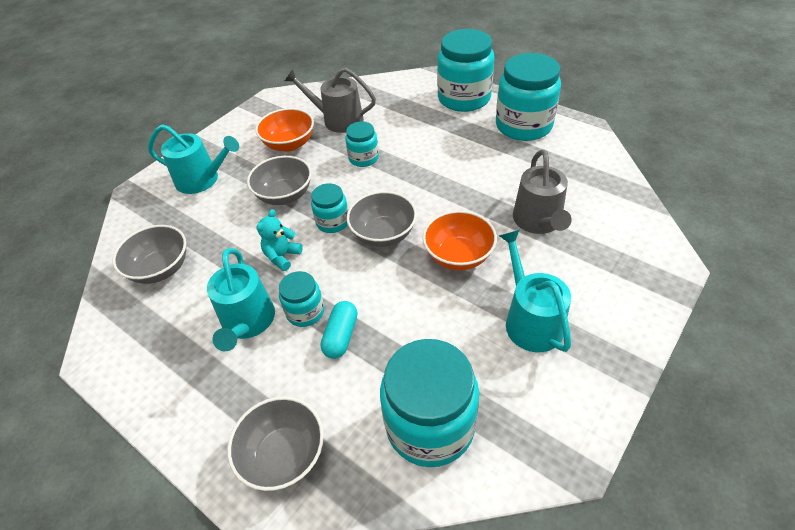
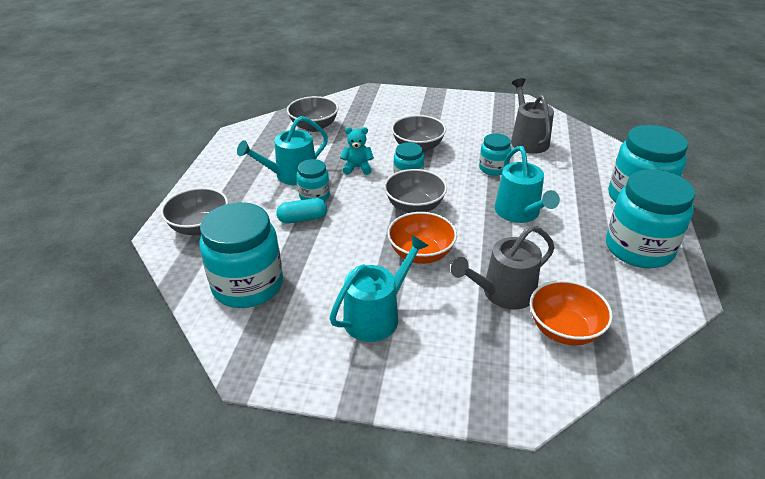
camera: 60 degrees right, 10 degrees down
(202, 180) = (404, 109): turquoise watering can -> turquoise watering can (519, 213)
(289, 144) = (475, 129): orange bowl -> orange bowl (564, 329)

